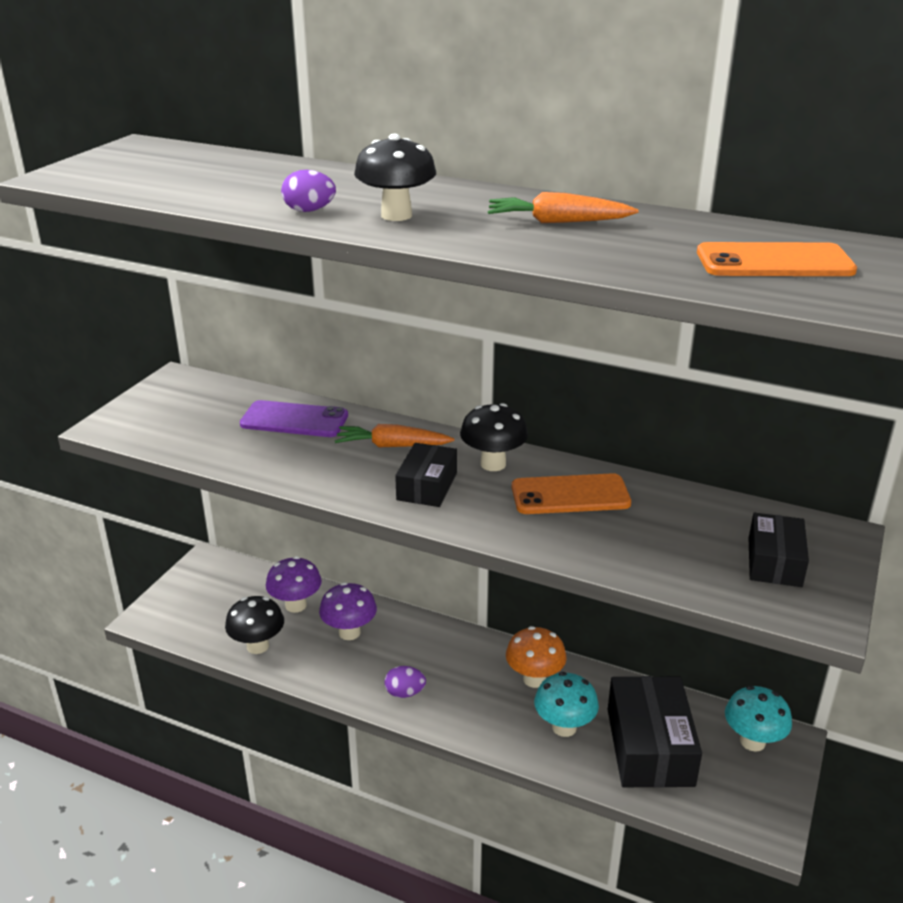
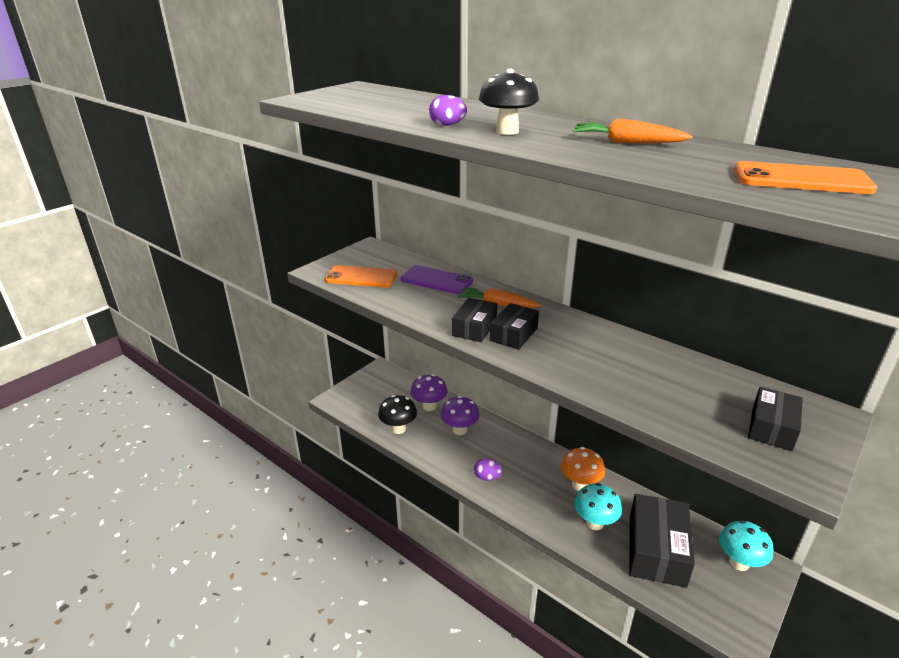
camera: 15 degrees right, 0 degrees up
(370, 484) = (474, 328): none -> black box
(493, 464) = (565, 326): black mushroom -> none
(570, 495) = (617, 355): orange phone -> orange phone (361, 277)

